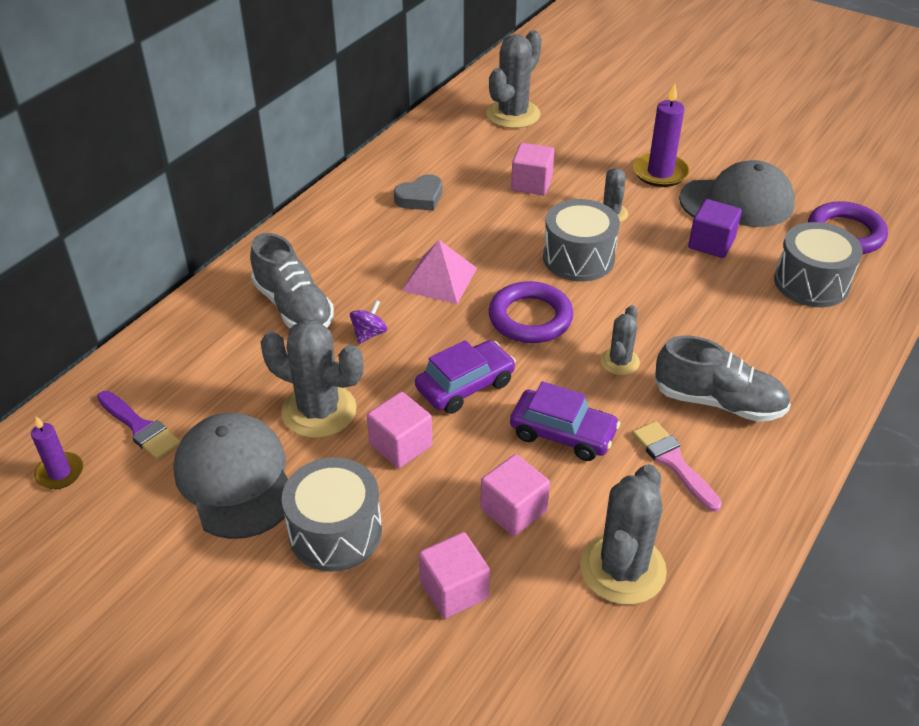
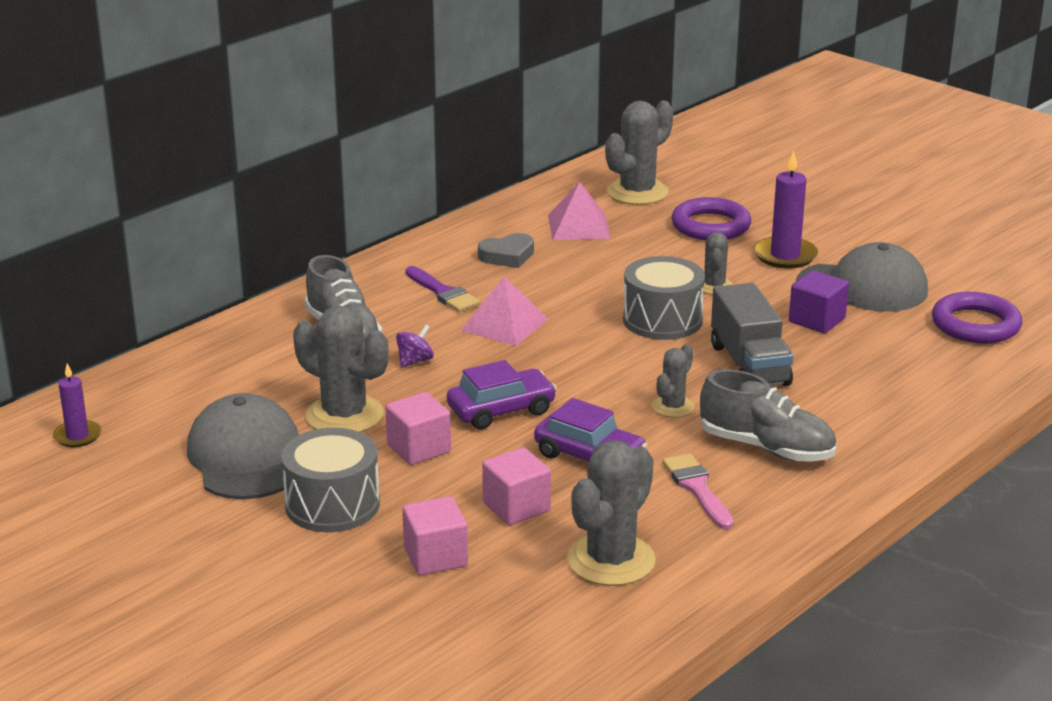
camera: 10 degrees right, 15 degrees down
(140, 428) = (163, 411): purple brush -> purple brush (443, 293)
(473, 157) = (578, 226): none -> pink pyramid
(530, 318) = (590, 364): purple ring -> purple ring (710, 226)
(531, 184) = (635, 254): pink cube -> none
(671, 302) = (749, 365): none -> grey truck
(811, 283) = (915, 362): grey drum -> none

